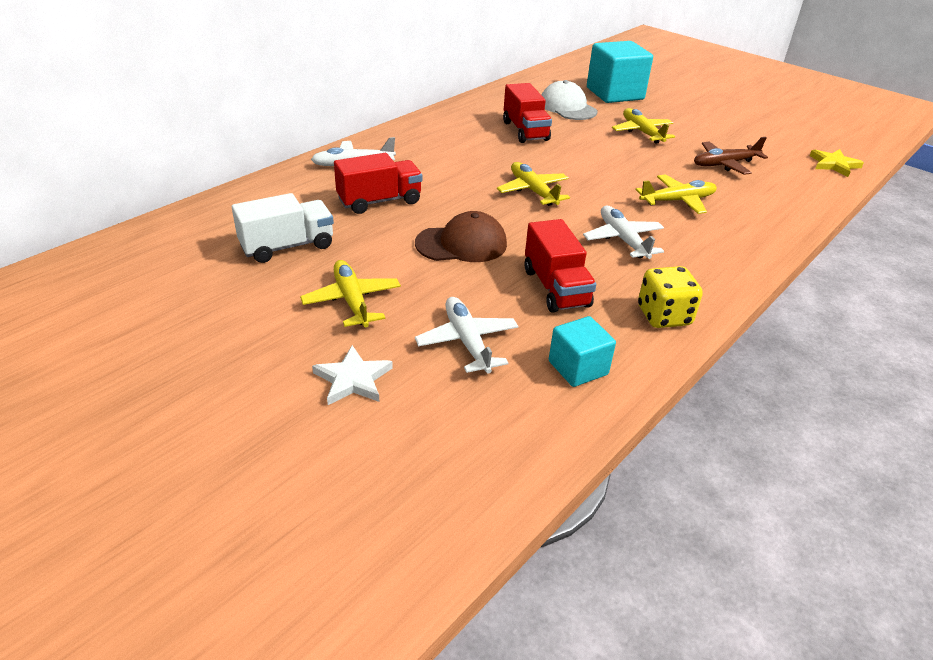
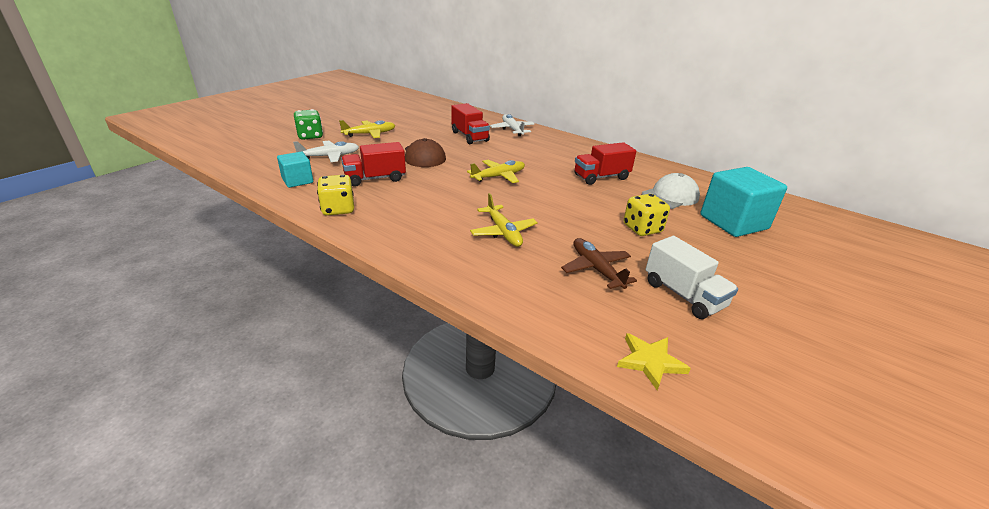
camera: 85 degrees right, 5 degrees down
(287, 246) = (418, 121): white truck -> white truck (683, 295)
(353, 379) = (310, 136): white star -> green dice
(623, 240) = (434, 203): white plane -> none
(642, 132) = (642, 229): yellow plane -> yellow dice

